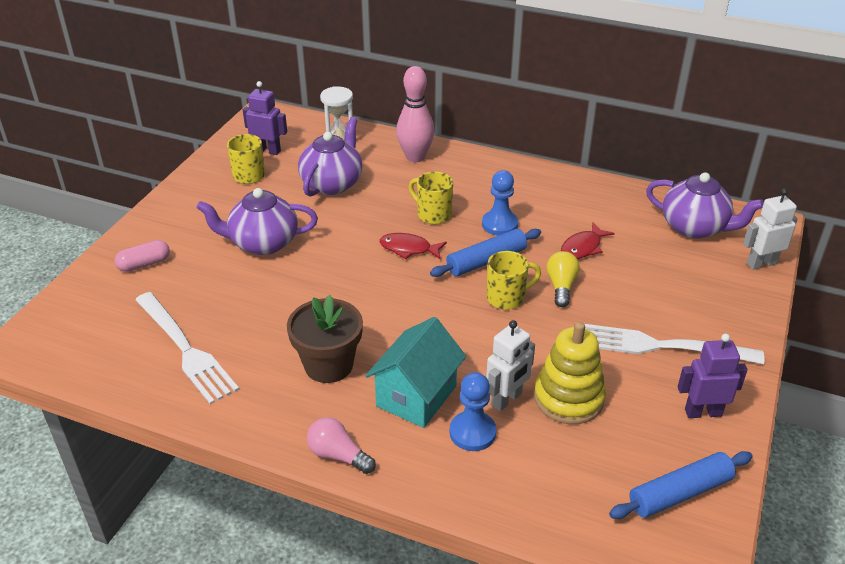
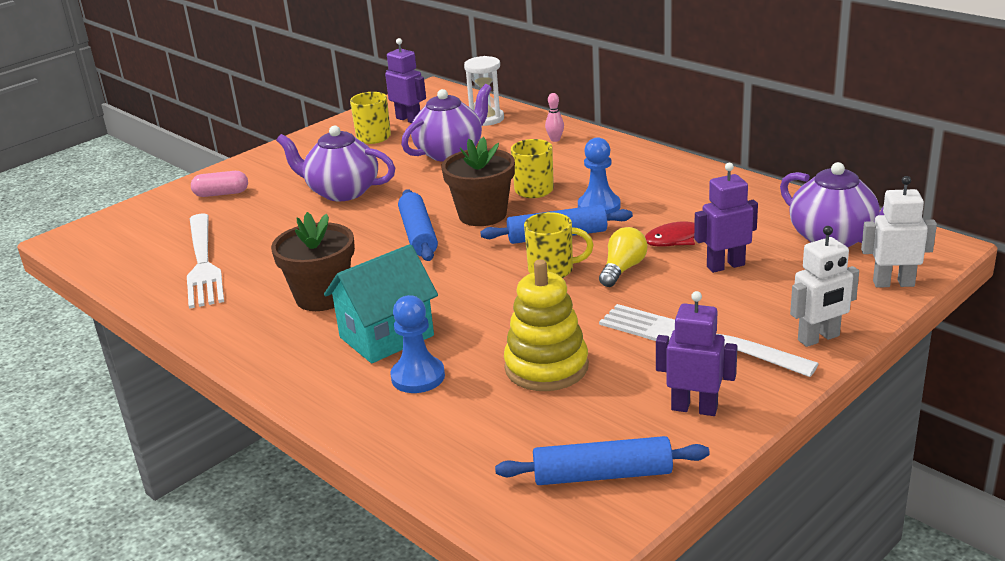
camera: 25 degrees right, 10 degrees down
(338, 455) = (270, 369): pink light bulb -> none
(367, 280) = (418, 234): none -> blue rolling pin
(408, 249) = (482, 215): red fish -> brown flower pot
(415, 157) = (555, 139): pink bowling pin -> pink bowling pin, size x0.44
(506, 399) = (478, 356): white robot -> white robot (819, 338)
(635, 268) = (725, 266): none -> purple robot

